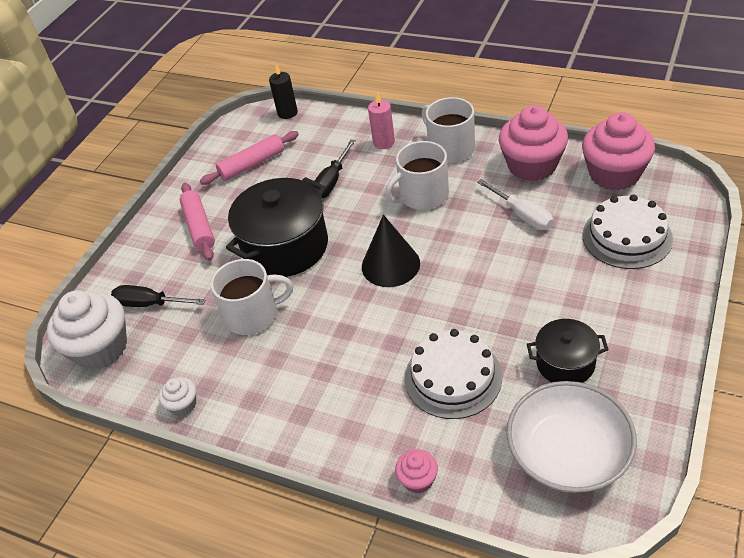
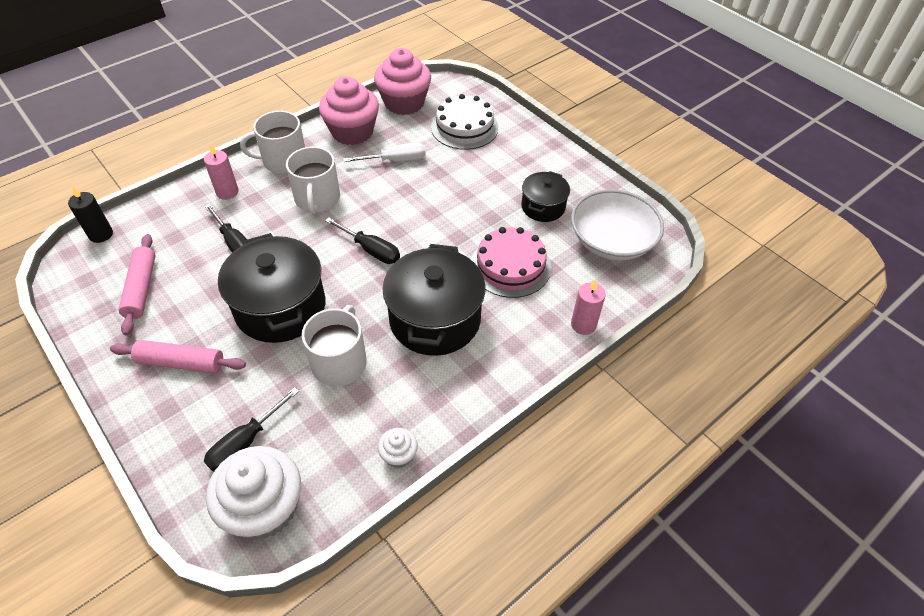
camera: 70 degrees left, 5 degrees up
(341, 353) = (435, 319): none -> black pot
(390, 265) = (371, 250): black cone -> black screwdriver
(418, 480) = (583, 325): pink cupcake -> pink candle
(453, 377) = (510, 266): white cake -> pink cake

